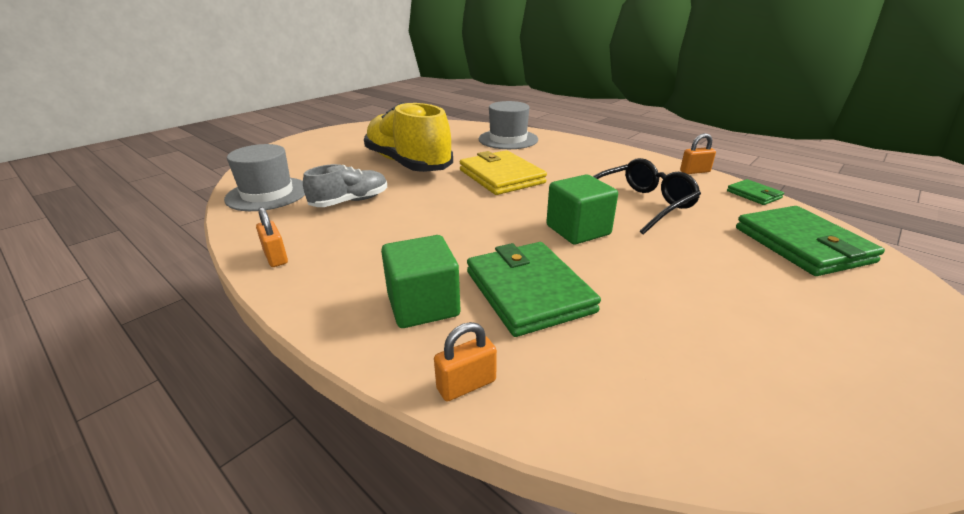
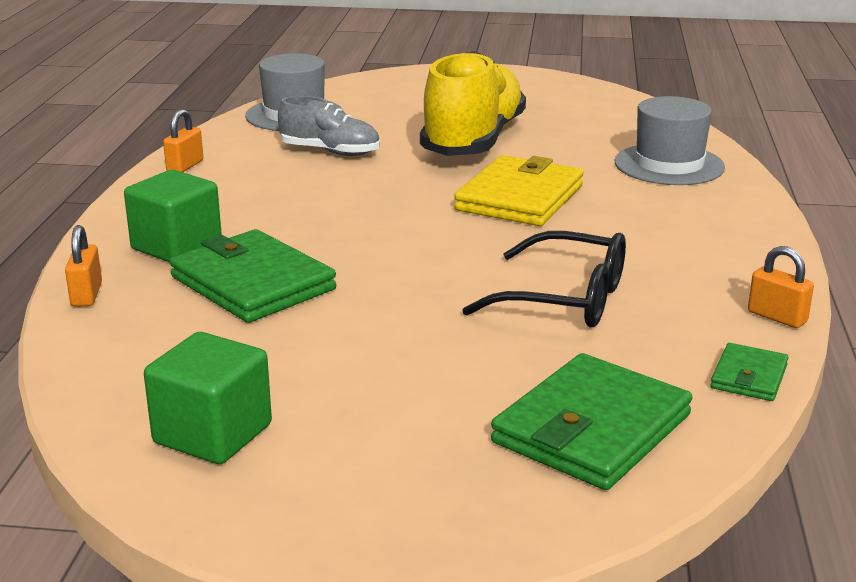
camera: 55 degrees right, 5 degrees down
(466, 385) = (86, 295): orange padlock -> orange padlock turned 60 degrees clockwise
(528, 291) = (252, 283): green wallet -> green wallet turned 75 degrees counterclockwise
(578, 230) = (425, 277): green cube -> green cube (213, 434)

